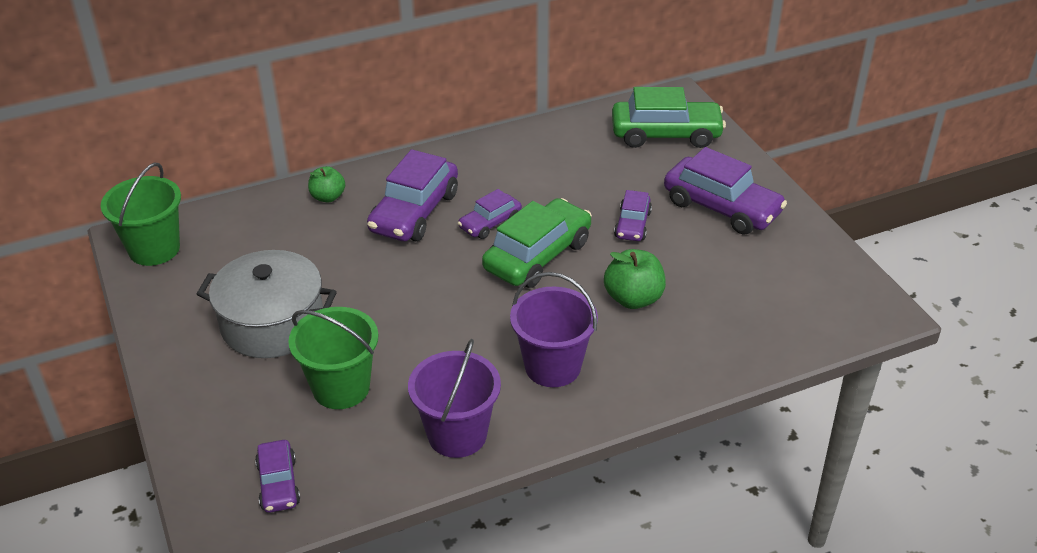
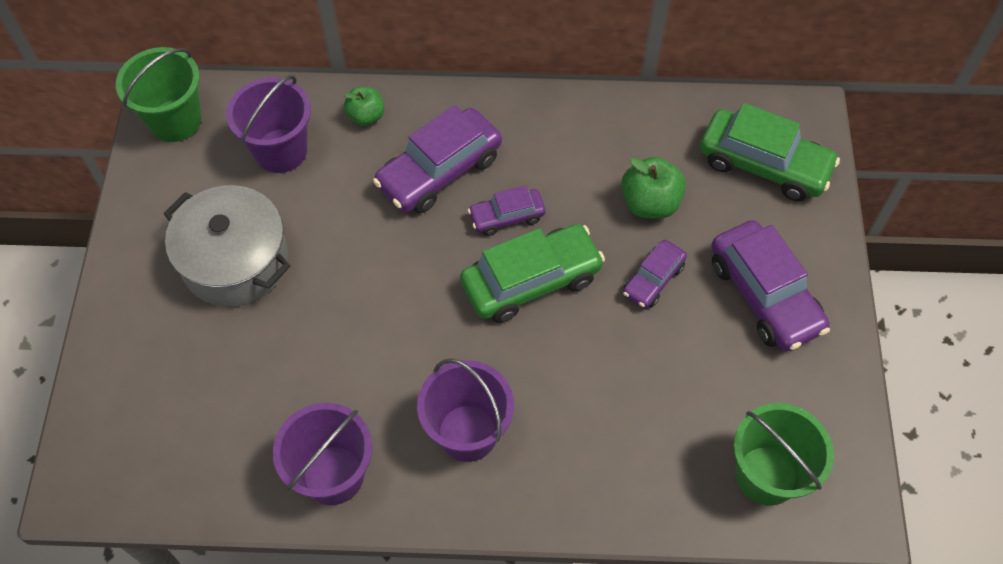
camera: 25 degrees right, 20 degrees up
(266, 240) = (280, 151): none -> purple bucket
(278, 484) = (149, 458): purple car -> none
(341, 388) = (257, 369): green bucket -> green bucket (766, 475)
(633, 299) = (597, 380): green apple -> green apple (650, 203)

